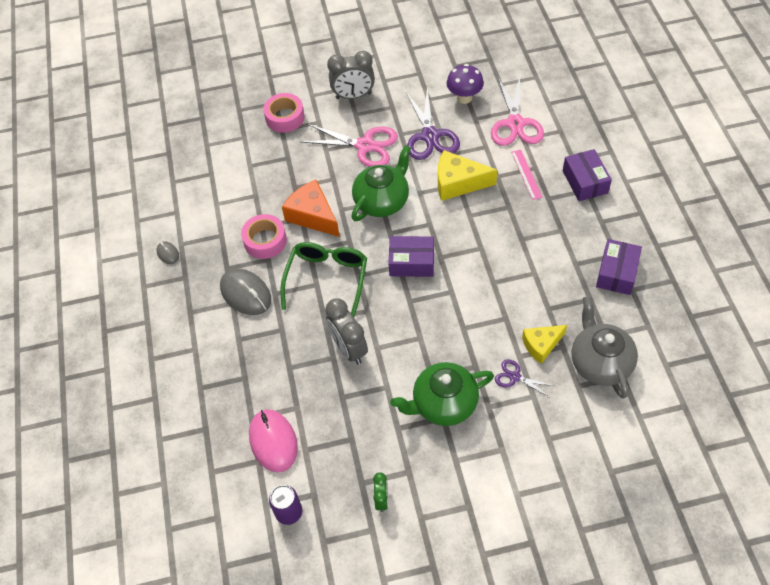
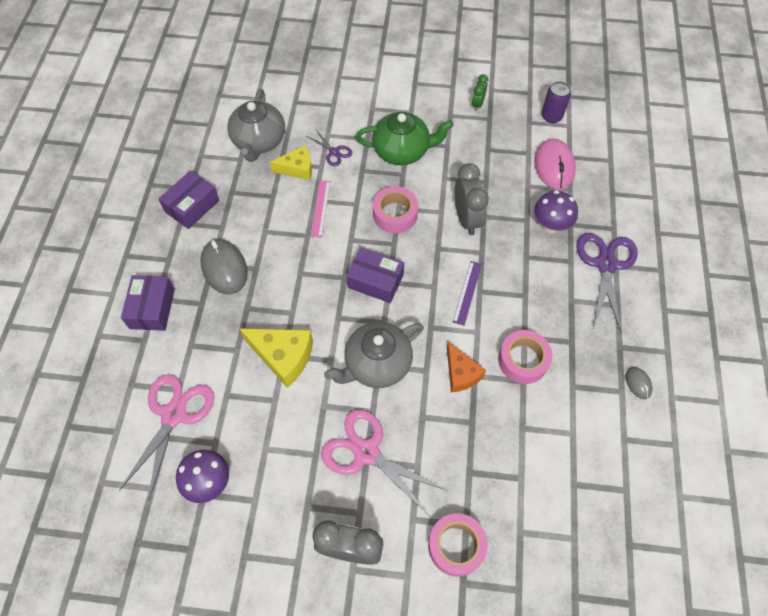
camera: 165 degrees left, 5 degrees up
(246, 293) = (555, 305): grey mouse -> grey mouse (224, 268)
(264, 368) = (550, 226): none -> purple mushroom
(313, 216) = (461, 373): orange cheese -> orange cheese, size x0.66
(327, 279) = (467, 292): green glasses -> purple ruler
(382, 201) = (376, 364): green teapot -> grey teapot
(420, 329) = (395, 214): none -> pink tape
(430, 136) = (282, 436): purple scissors -> purple scissors (606, 265)
(526, 174) = (205, 340): pink ruler -> pink ruler (320, 208)

